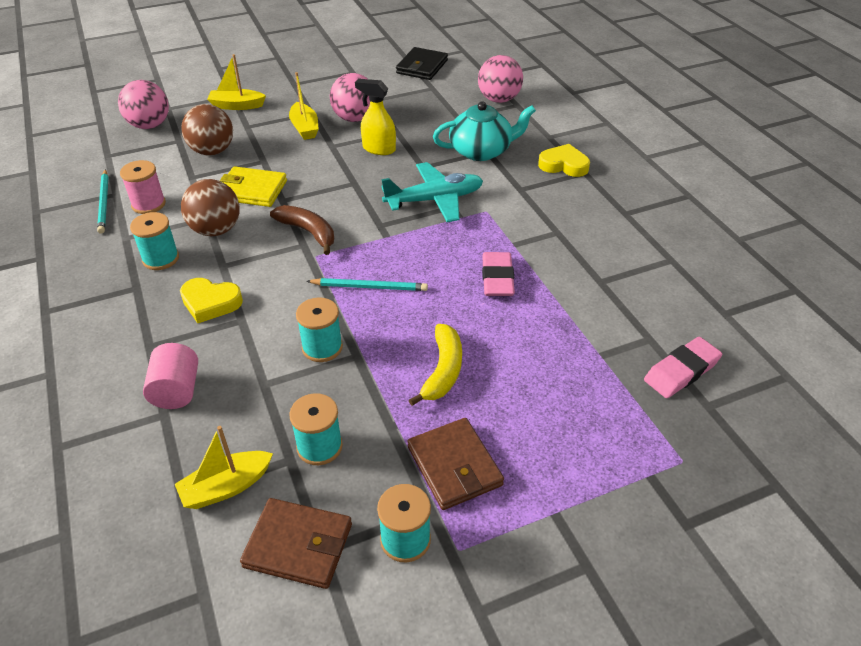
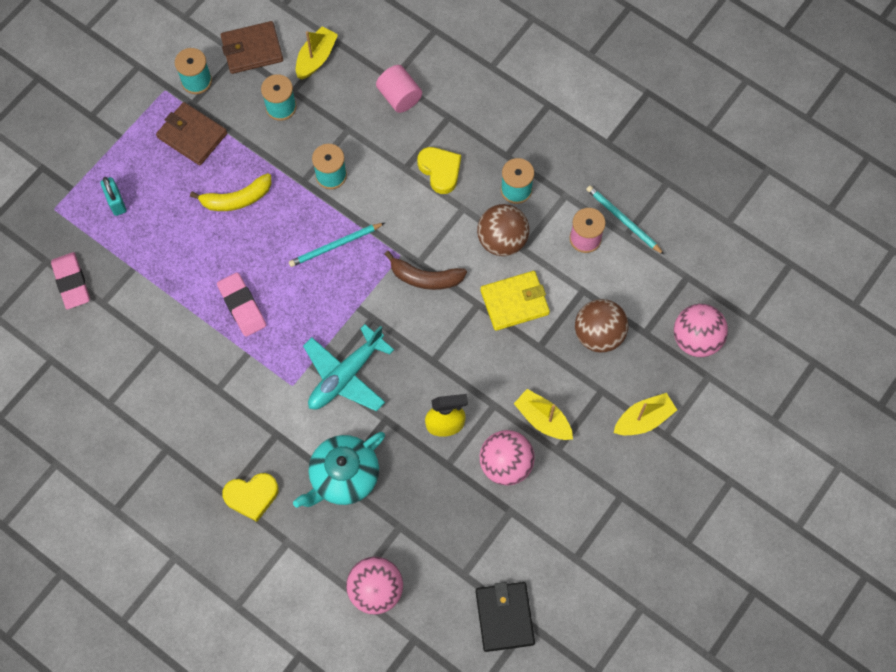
camera: 150 degrees right, 25 degrees up
(210, 303) = (440, 171): yellow heart -> yellow heart turned 75 degrees clockwise
(443, 370) = (237, 199): yellow banana -> yellow banana turned 90 degrees counterclockwise
(594, 431) = (116, 202): none -> turquoise padlock
(681, 371) = (71, 282): pink eraser -> pink eraser turned 45 degrees counterclockwise

